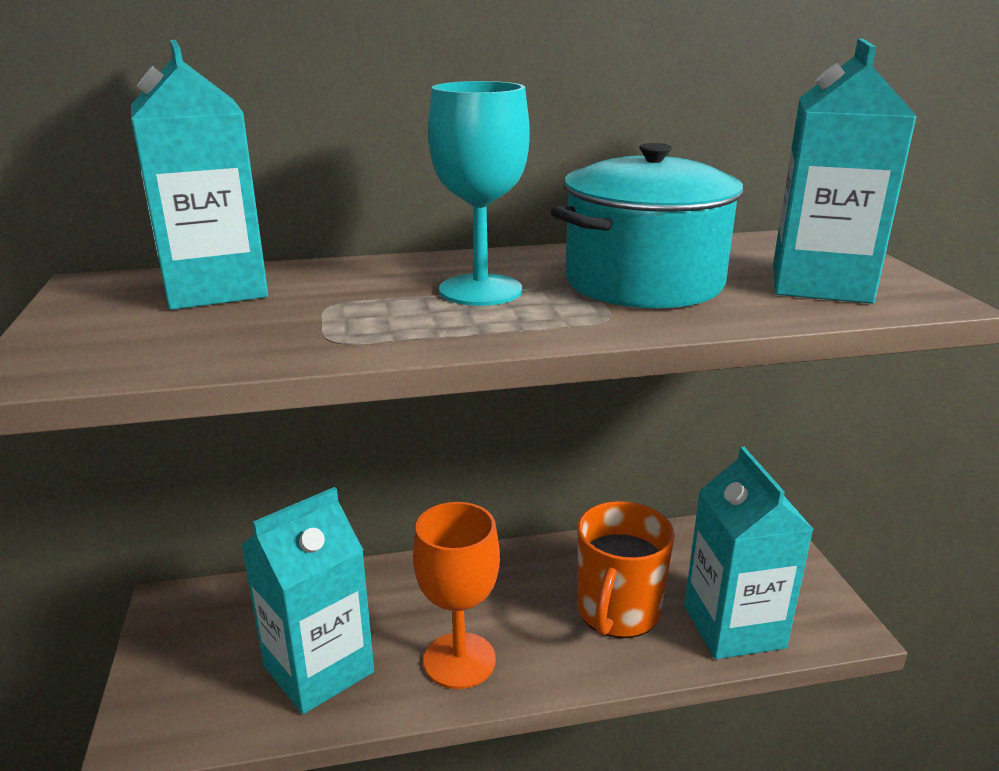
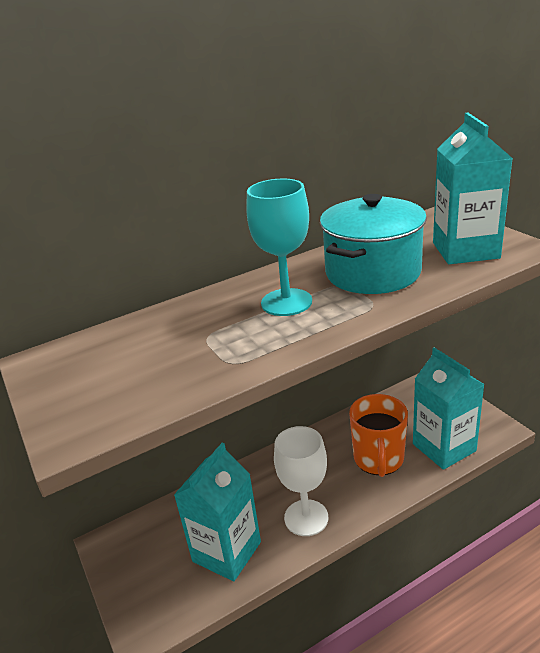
camera: 15 degrees left, 5 degrees up
(215, 288) = (122, 343): turquoise carton -> none
(459, 660) = (306, 518): orange goblet -> white goblet

